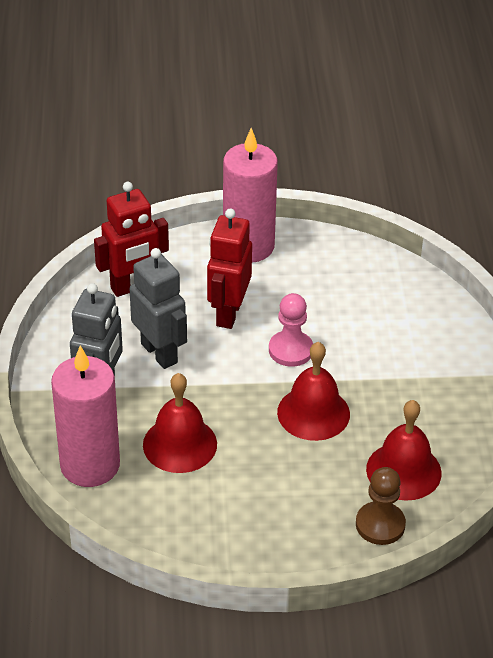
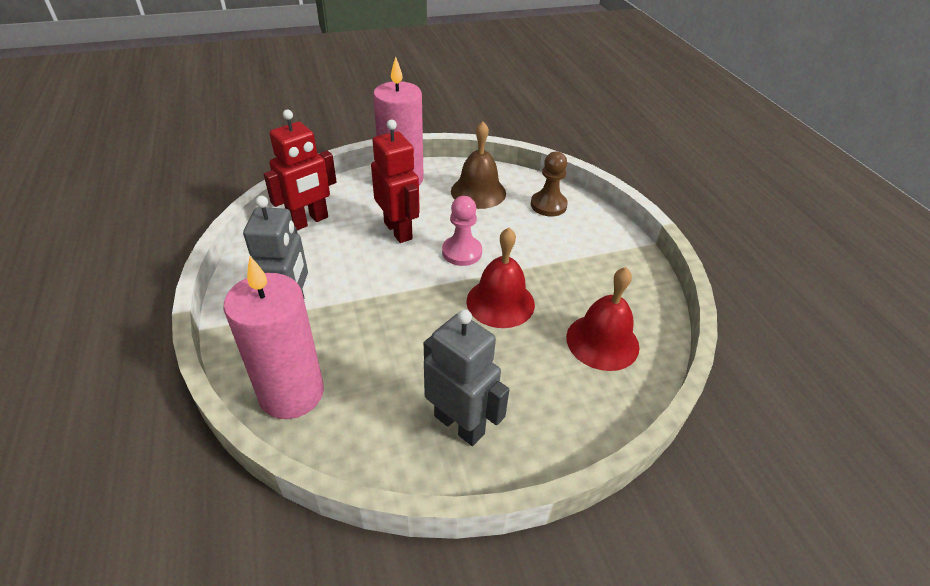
camera: 15 degrees left, 0 degrees up
(159, 353) = (344, 272): grey robot -> grey robot (459, 424)
(180, 444) = (382, 354): red bell -> none
(228, 313) = (398, 230): red robot -> red robot turned 150 degrees clockwise
(334, 276) = (478, 192): none -> brown bell
(380, 525) = (604, 400): brown pawn -> brown pawn (548, 205)

